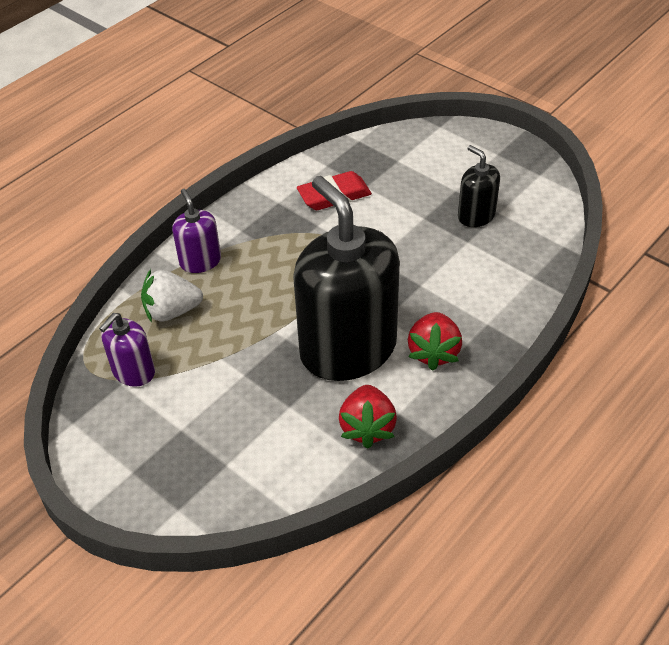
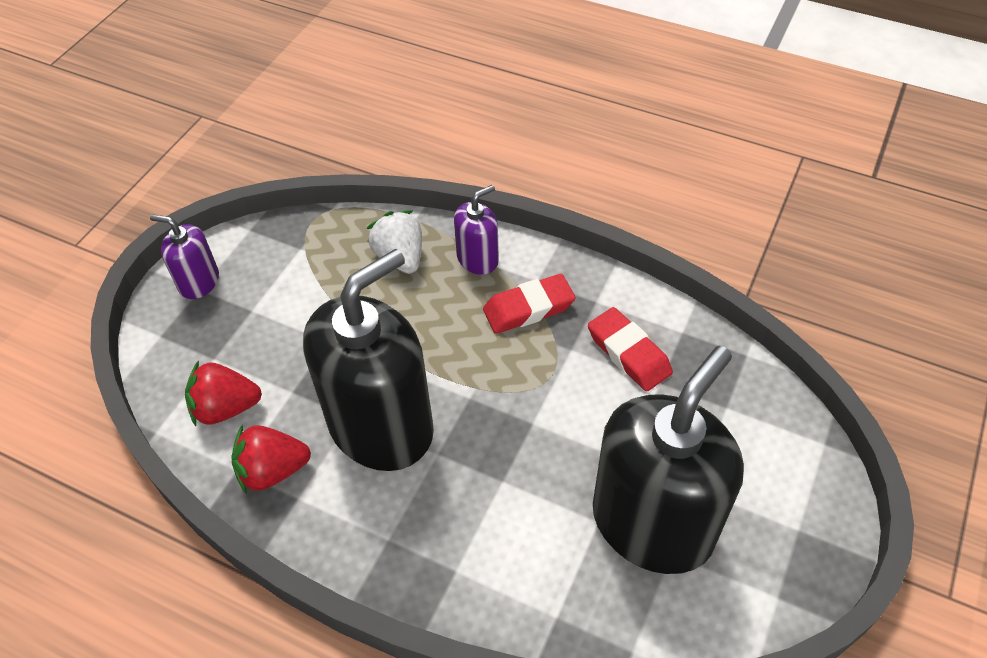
camera: 75 degrees right, 5 degrees up
(133, 372) = (315, 253): purple soap dispenser -> purple soap dispenser (199, 282)
(267, 240) = (528, 308): none -> red eraser
(433, 352) = (394, 517): red strawberry -> red strawberry (226, 408)
(476, 216) = (652, 523): black soap dispenser -> black soap dispenser, size x2.19

